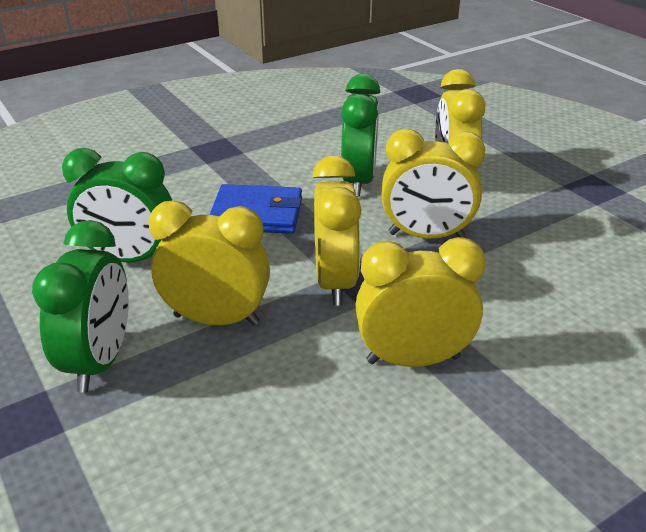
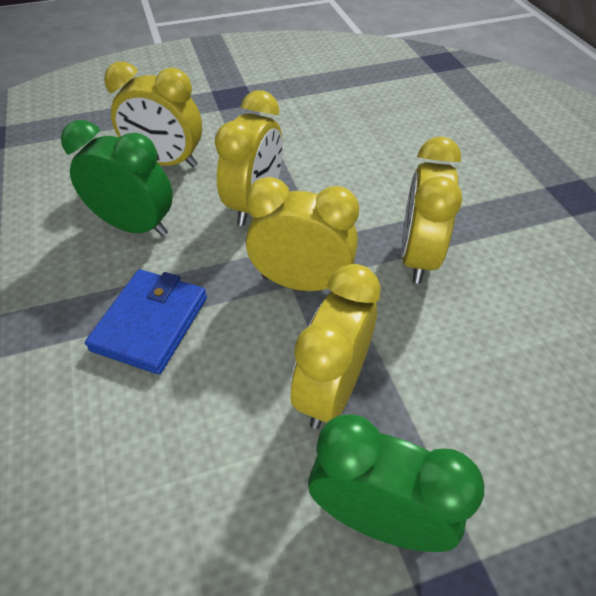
camera: 75 degrees left, 15 degrees up
(130, 259) = (184, 472): green clock -> none

